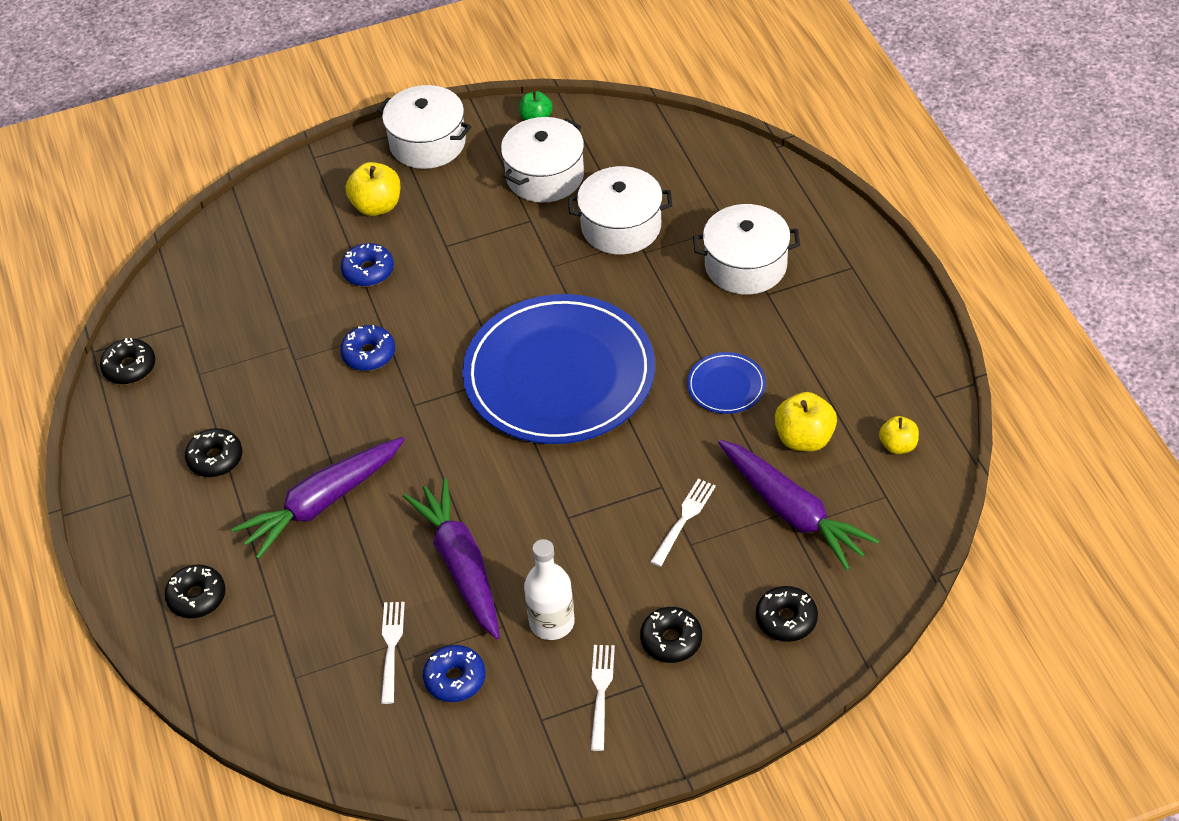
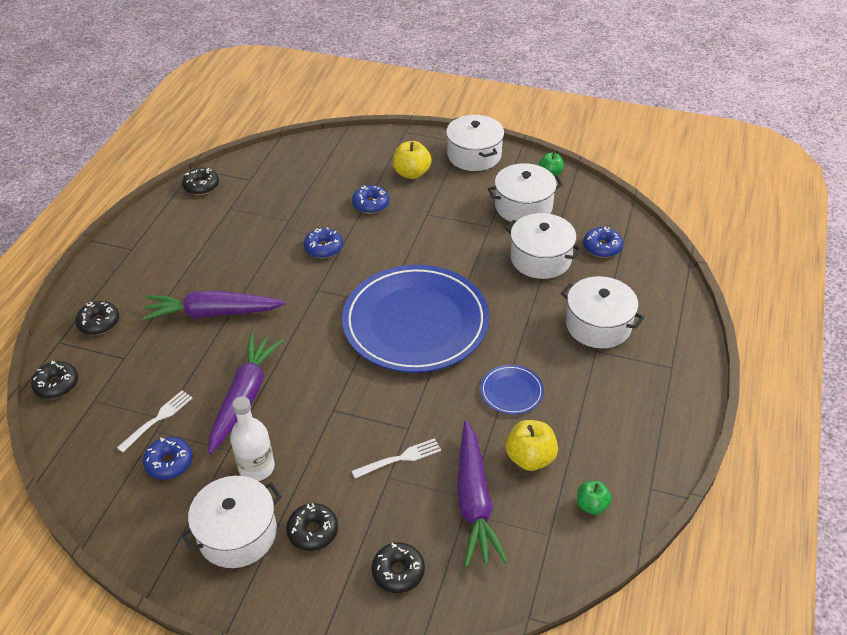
camera: 35 degrees right, 5 degrees down
(215, 459) = (188, 256): black donut -> black donut (57, 385)
(601, 692) = (237, 534): white fork -> white pot
(672, 177) = (602, 247): none -> blue donut
(898, 445) = (591, 505): yellow apple -> green apple

